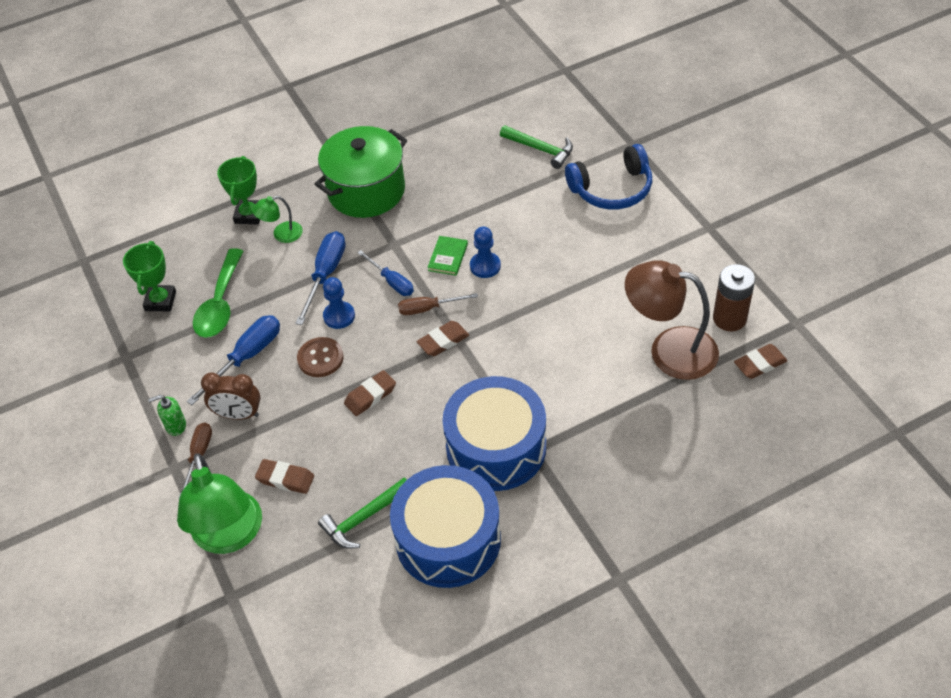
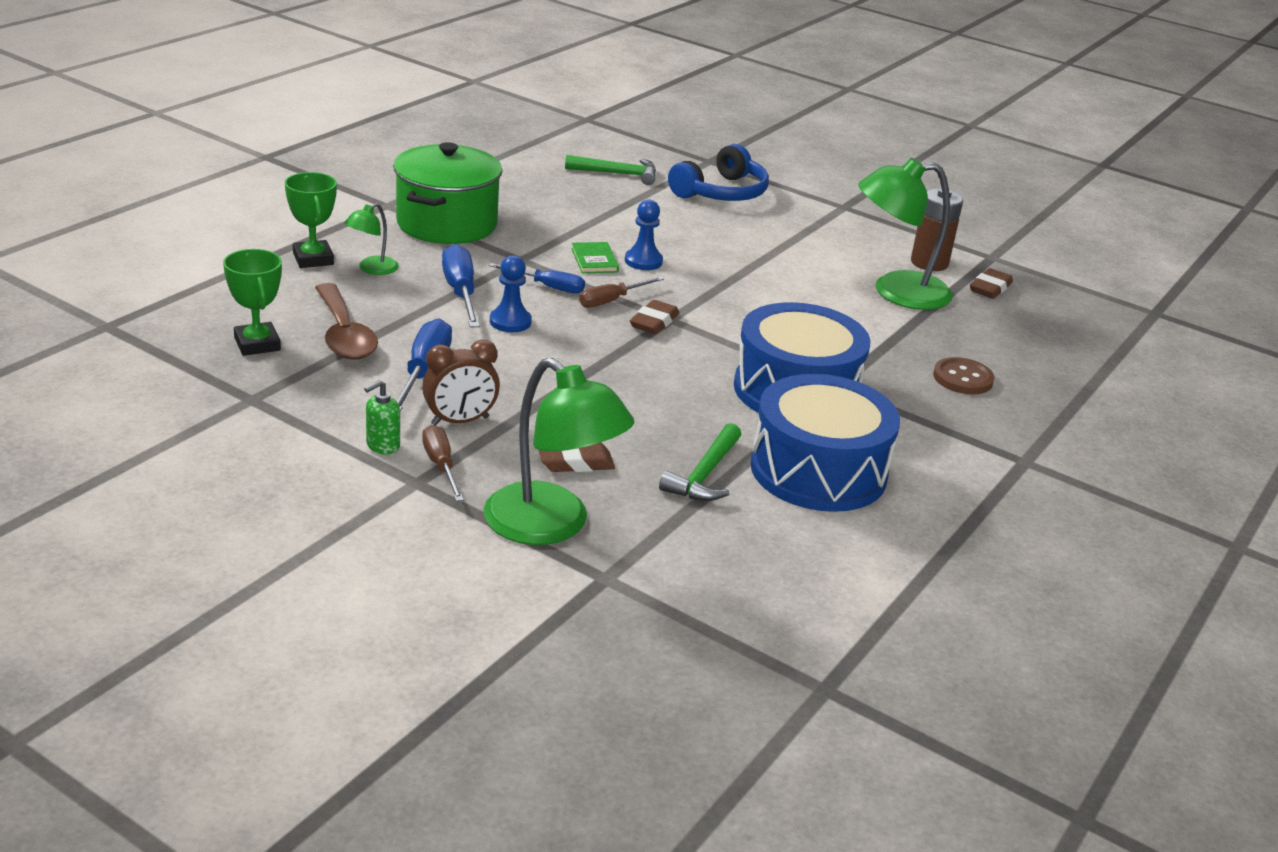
camera: 35 degrees left, 20 degrees down
(220, 304) = (344, 334): green spoon -> brown spoon
(320, 358) = (520, 358): brown button -> brown button (962, 378)
(370, 396) = (612, 377): brown eraser -> none
(669, 350) = (896, 292): brown lamp -> green lamp

